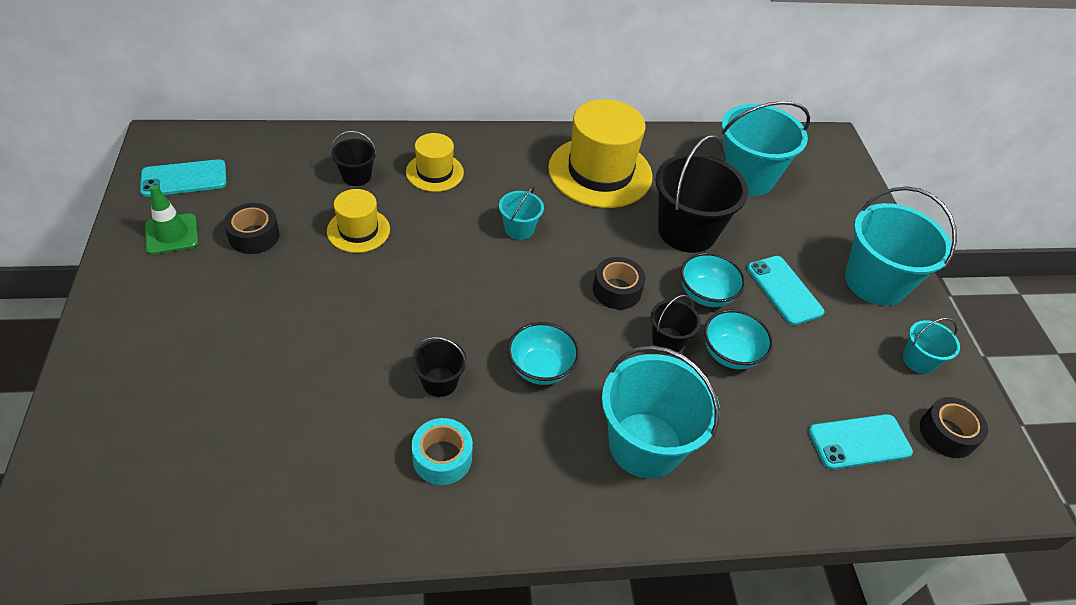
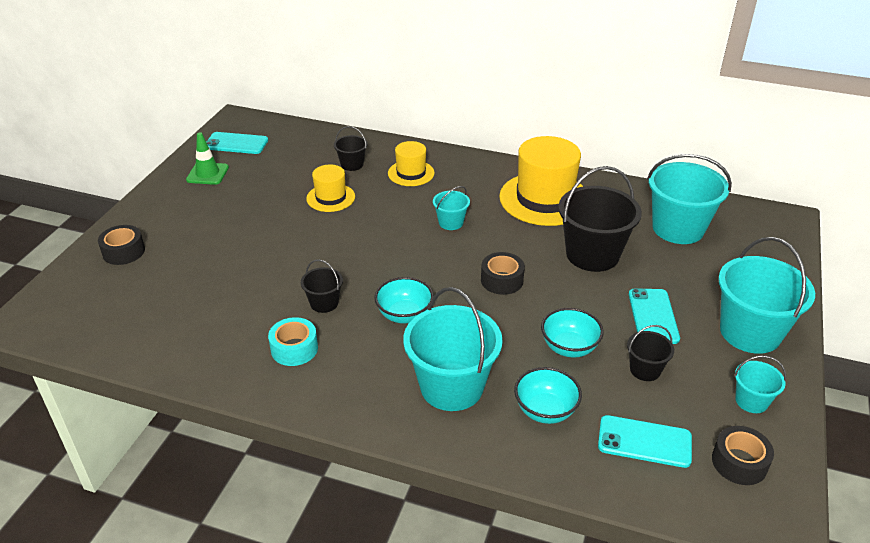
camera: 30 degrees right, 10 degrees down
(254, 236) = (258, 186): black tape -> black tape (124, 252)
(668, 340) = (521, 324): black bucket -> black bucket (645, 370)
(706, 295) = (577, 302): turquoise bowl -> turquoise bowl (545, 411)

